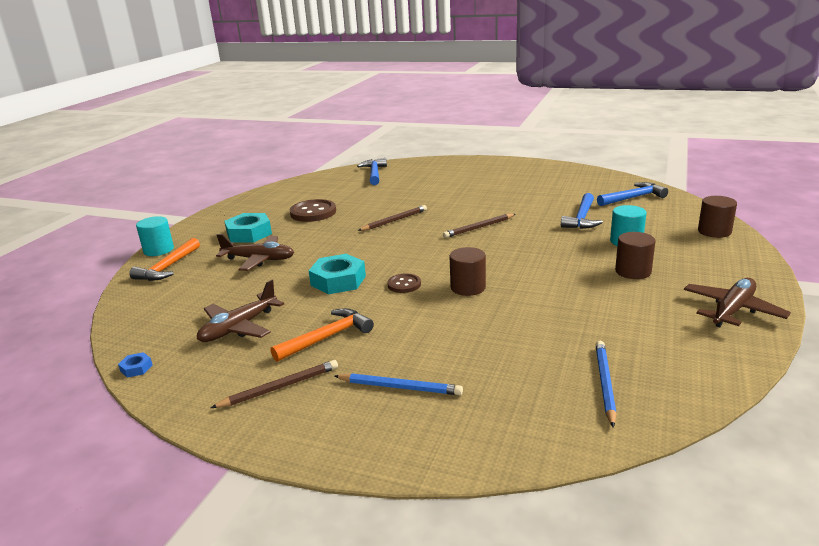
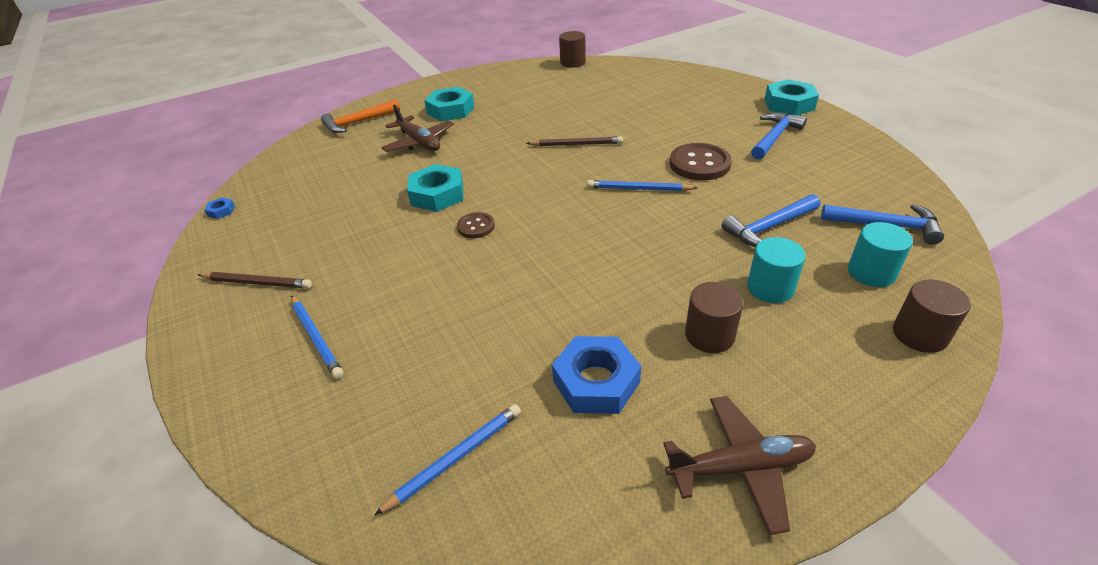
camera: 40 degrees right, 15 degrees up
(158, 250) = (376, 101): turquoise cylinder -> turquoise cylinder (871, 272)
(239, 327) = (315, 207): brown plane -> none
(313, 212) = (527, 106): brown button -> brown button (699, 164)
(327, 337) = (347, 252): orange hammer -> none
(374, 173) = (643, 76): blue hammer -> blue hammer (774, 137)
(468, 287) = (519, 260): brown cylinder -> brown cylinder (572, 62)
(479, 228) = (639, 189): brown pencil -> blue pencil
(495, 163) = (789, 104): none -> turquoise nut
(614, 315) = (596, 382): none -> blue nut

